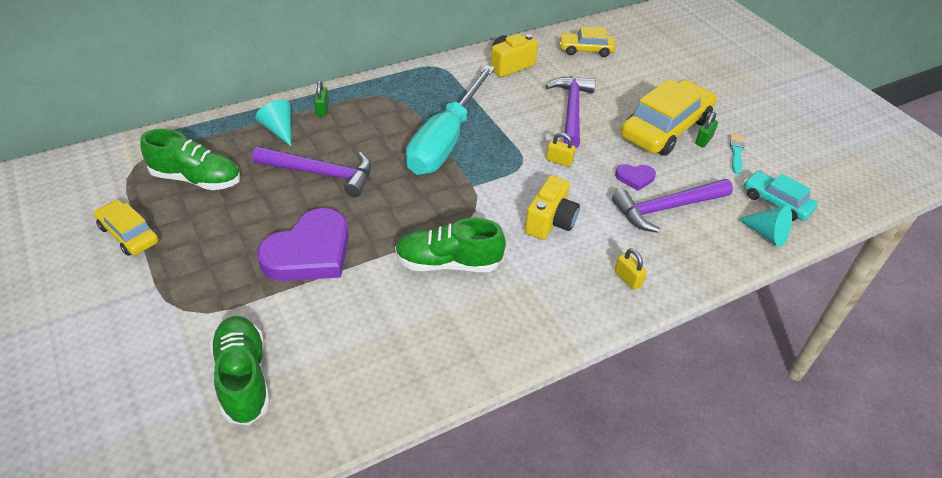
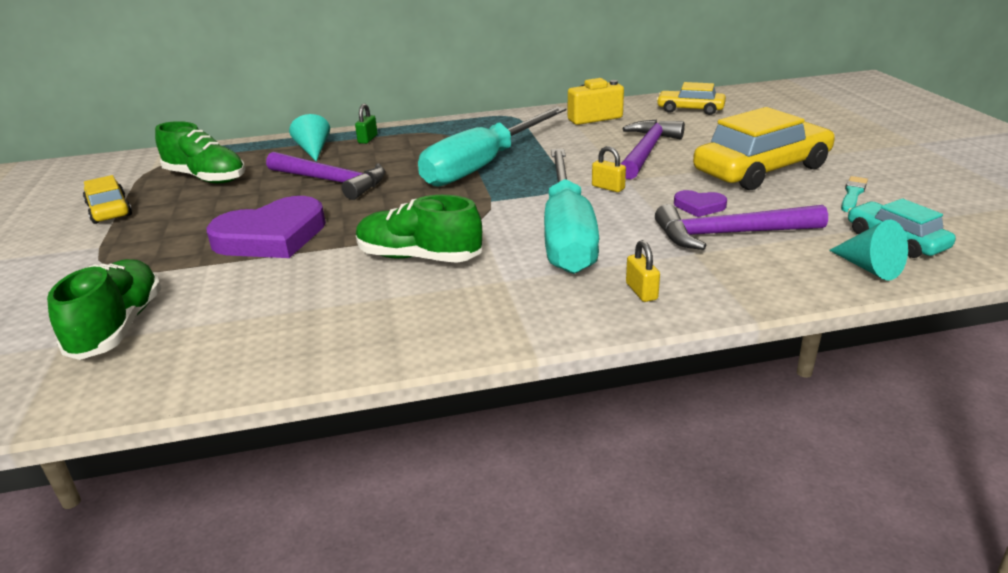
camera: 20 degrees right, 15 degrees down
(550, 222) = (567, 234): yellow camera -> turquoise screwdriver
(703, 140) = (810, 181): green padlock -> none

